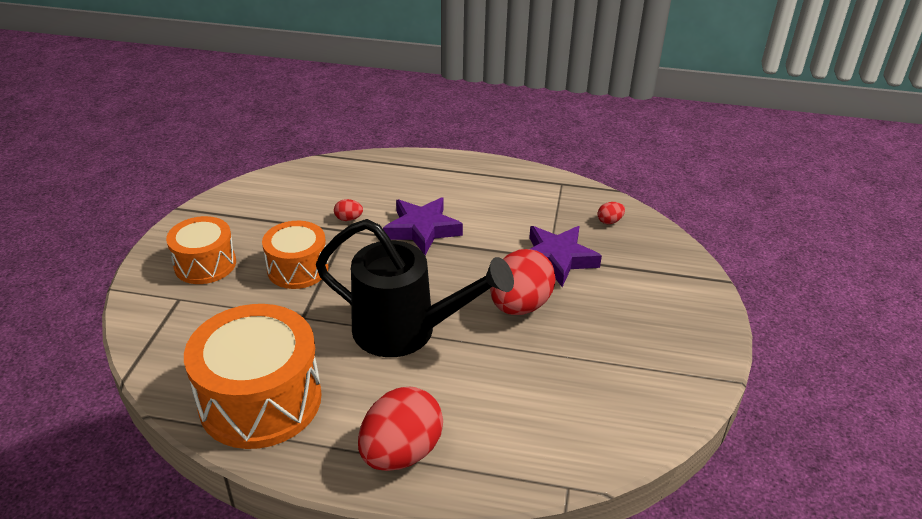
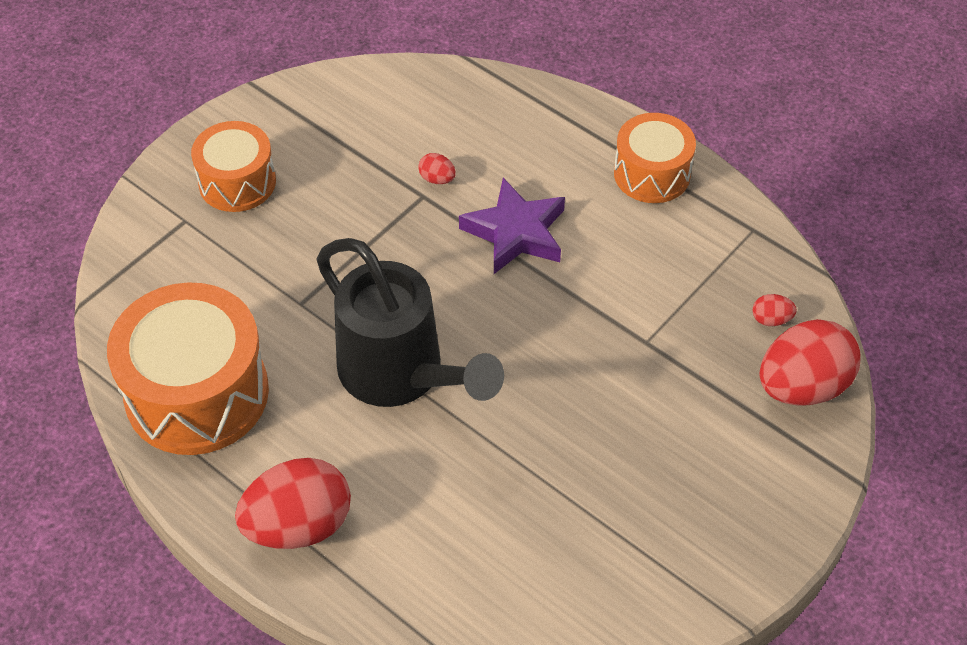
camera: 30 degrees right, 15 degrees up
(298, 269) = (334, 232): orange drum -> orange drum (652, 174)
(520, 305) = (557, 398): red egg -> red egg (802, 386)
(557, 259) = (654, 350): purple star -> none

